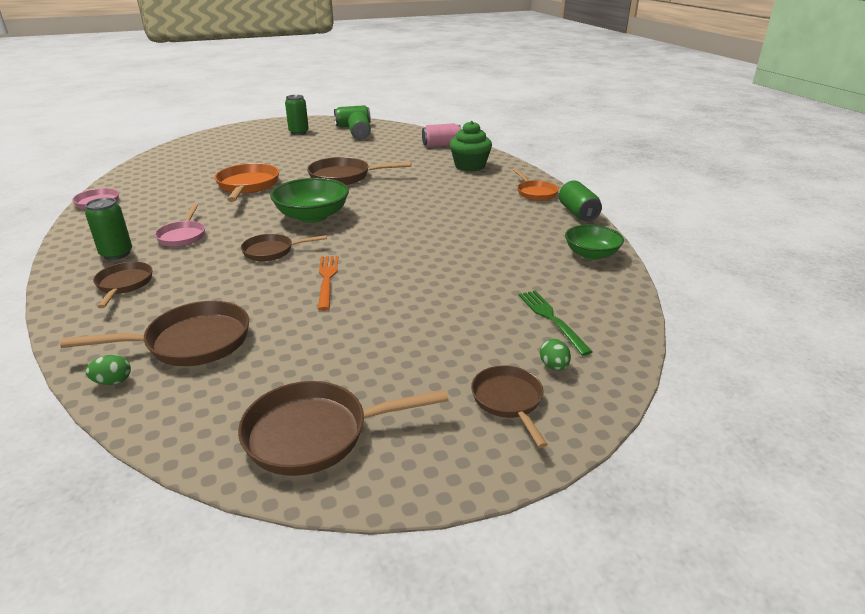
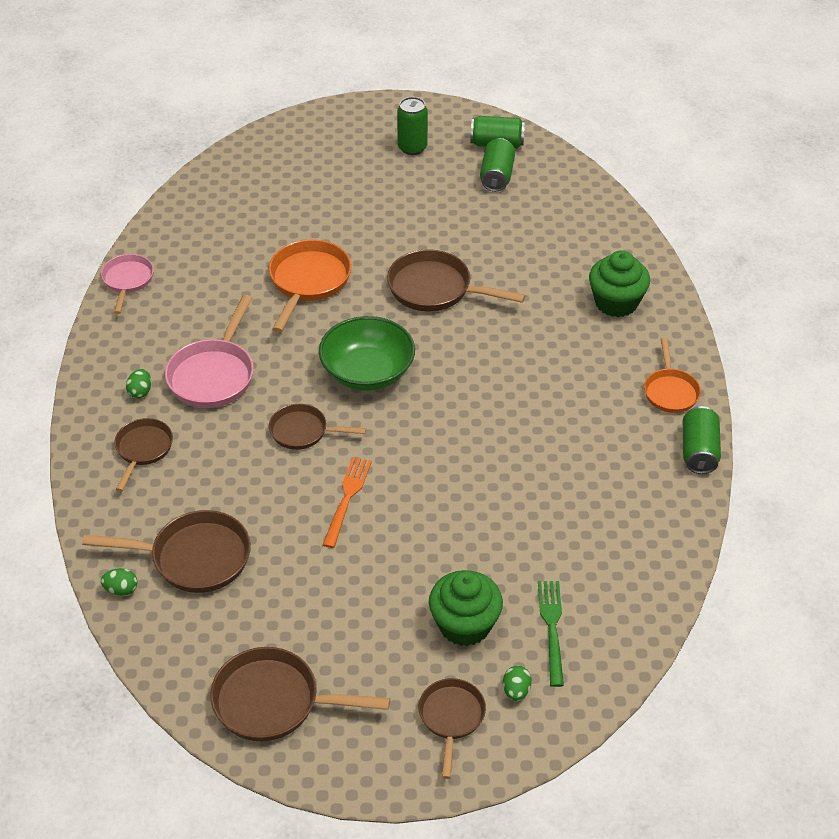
camera: 20 degrees right, 15 degrees up
(116, 254) = (140, 392): green can -> green egg
(183, 236) = (213, 375): pink pan -> pink pan, size x1.58
(441, 145) = (603, 234): pink can -> none
(476, 333) = (464, 624): none -> green cupcake
(591, 254) = (662, 537): green bowl -> none

